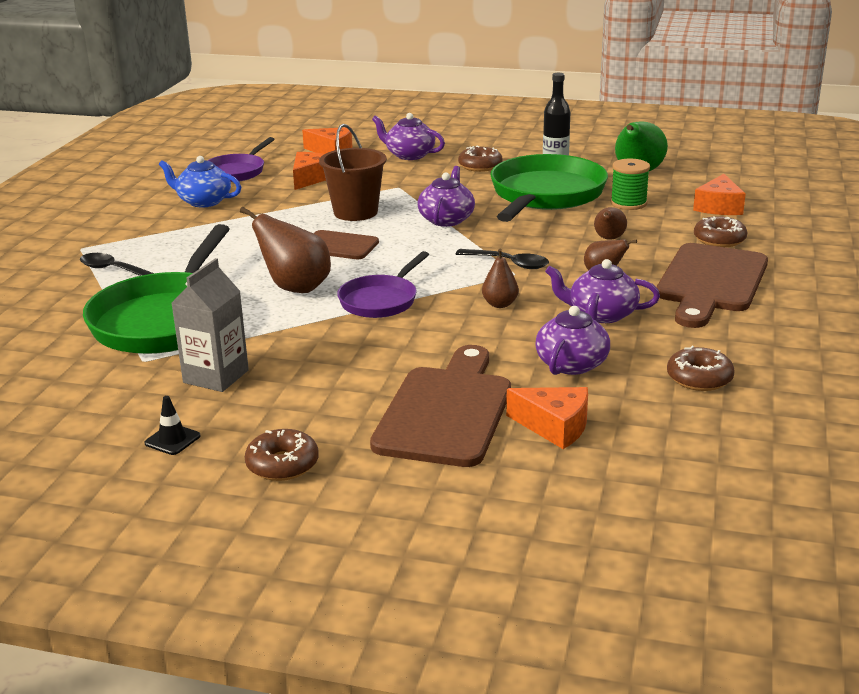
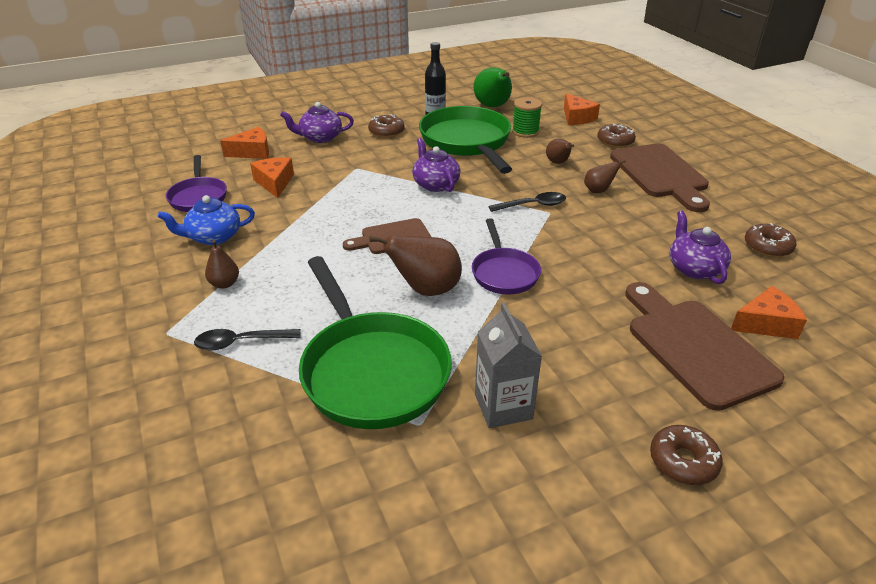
camera: 40 degrees left, 10 degrees up
(172, 440) = (574, 492): black traffic cone -> none
(355, 212) = (360, 201): brown bucket -> none
(500, 304) = (581, 241): brown pear -> brown pear (224, 284)
(601, 314) = (647, 223): purple teapot -> none

